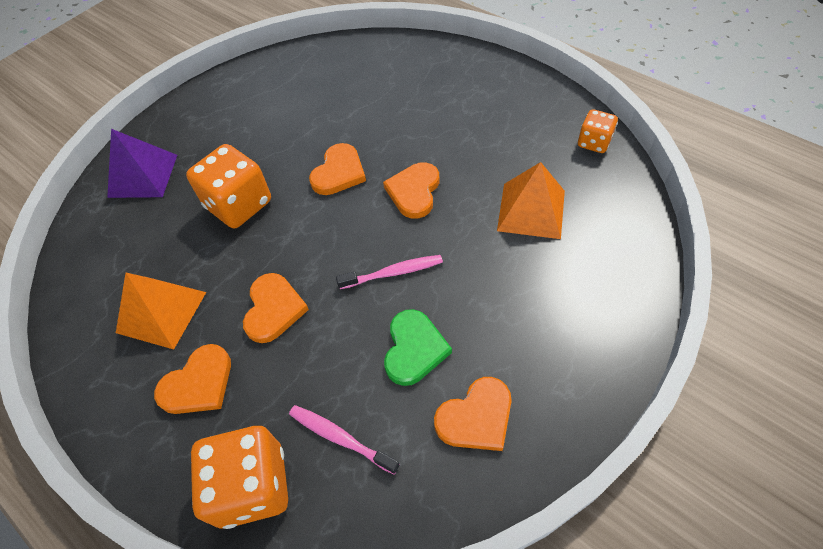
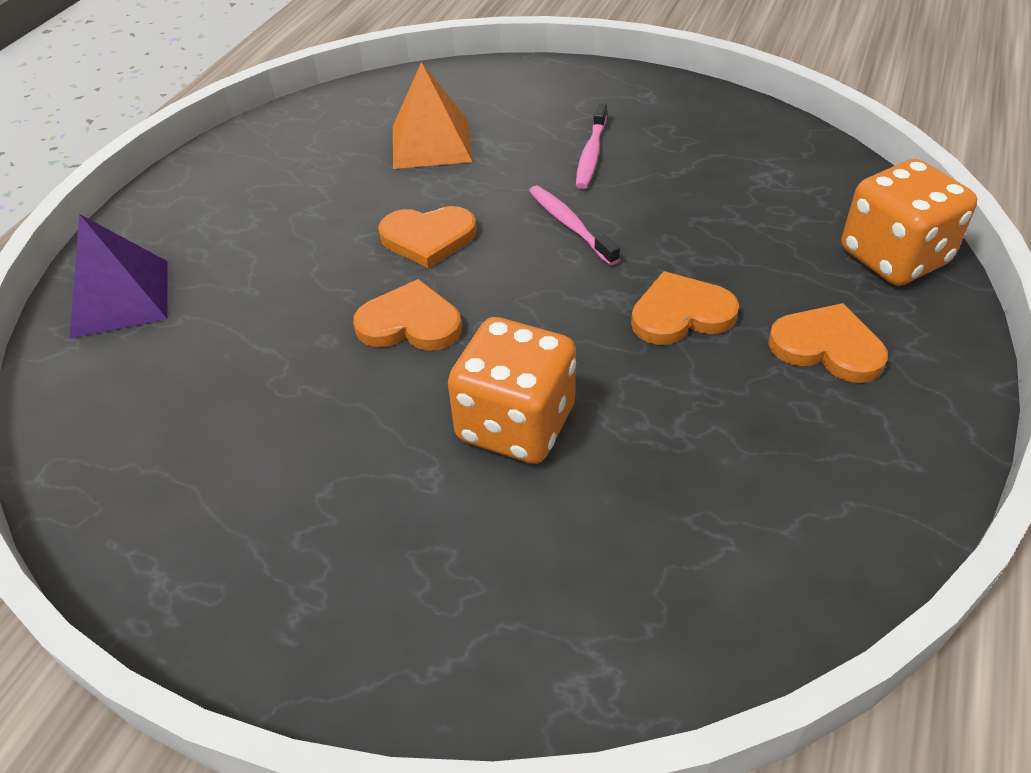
camera: 110 degrees left, 10 degrees down
(143, 175) = (493, 624): purple pyramid -> purple pyramid (120, 298)
(161, 312) = (759, 437): orange pyramid -> none
(340, 438) = (795, 211): pink toothbrush -> pink toothbrush (591, 154)
(414, 349) = (662, 187): green heart -> none
(476, 417) = (710, 136): orange heart -> none
(594, 142) = (306, 116): orange dice -> none

